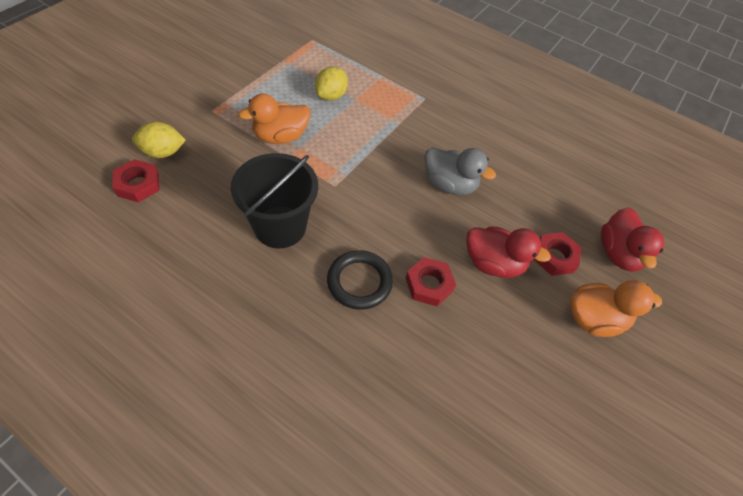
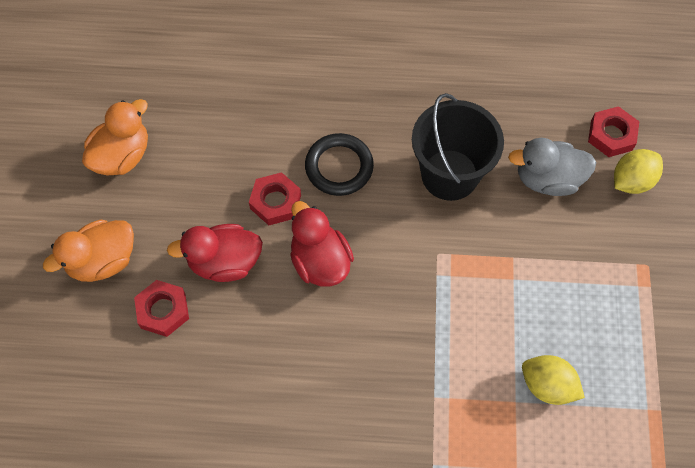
camera: 155 degrees right, 10 degrees up
(280, 136) = (545, 279): orange duck -> orange duck (122, 156)
(331, 96) = (547, 385): yellow lemon -> yellow lemon turned 60 degrees counterclockwise
(449, 185) = (319, 336): grey duck -> grey duck (547, 179)
(618, 254) = (92, 360): red duck -> red duck (320, 261)

